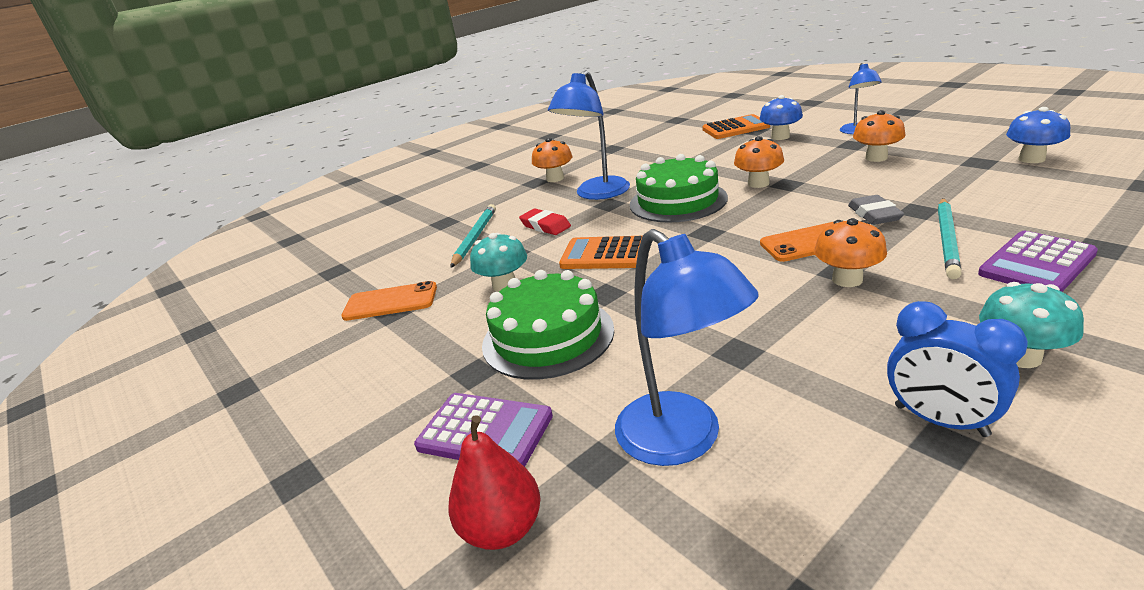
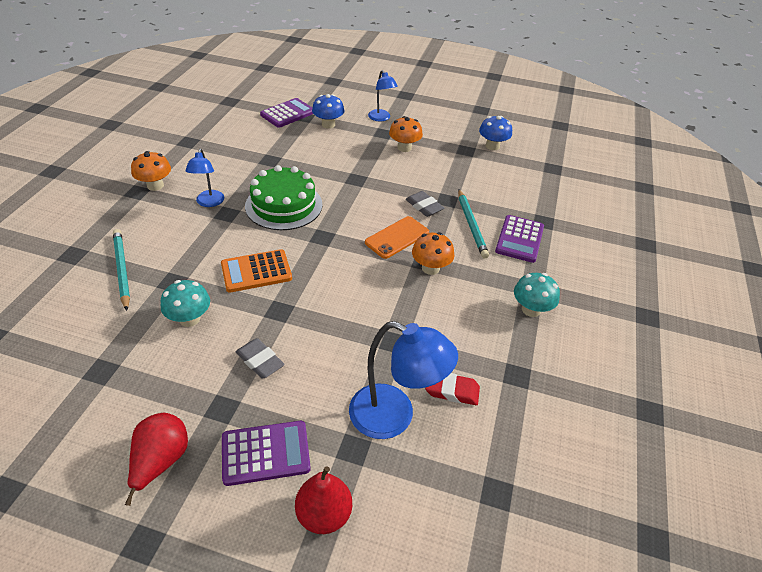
camera: 40 degrees left, 15 degrees up
(376, 405) = (161, 461): none -> red pear
(390, 302) = (89, 359): orange phone -> none
(545, 226) = (184, 246): red eraser -> red eraser (452, 390)
(548, 336) = (260, 361): green cake -> grey eraser
(597, 194) = (209, 203): blue lamp -> blue lamp, size x0.59
(735, 128) = (288, 113): orange calculator -> purple calculator
(758, 183) = (336, 180): orange mushroom -> none
(940, 421) = (511, 362): blue clock -> none

